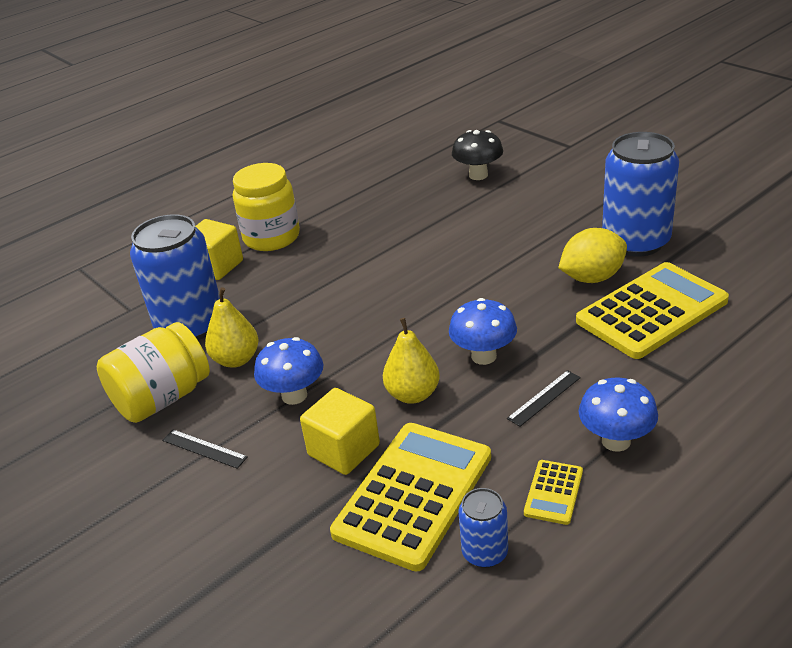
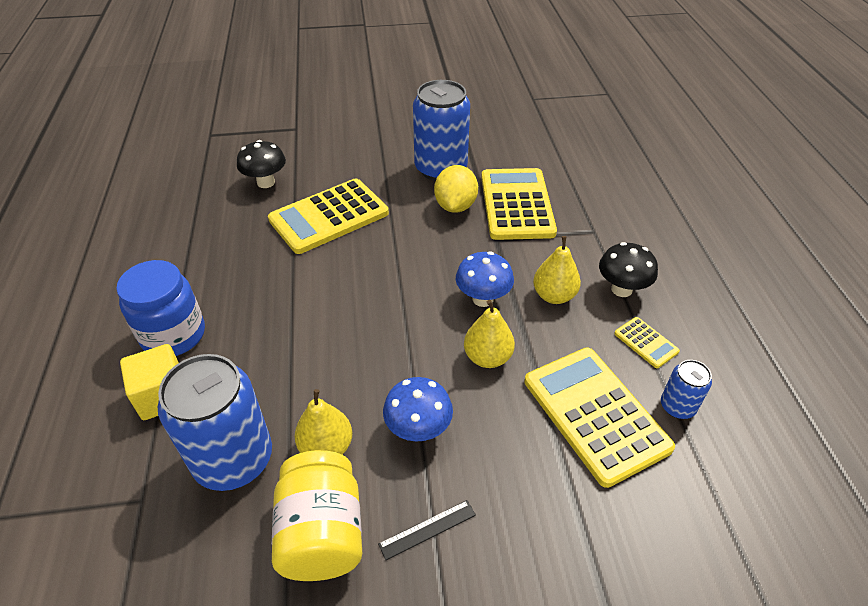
camera: 60 degrees left, 10 degrees up
(271, 237) = (173, 335): yellow jar -> blue jar
(344, 450) = (514, 430): yellow cube -> none
(479, 225) = (329, 217): none -> yellow calculator
(544, 398) = (554, 295): black ruler -> yellow pear
(616, 441) = (621, 289): blue mushroom -> black mushroom

